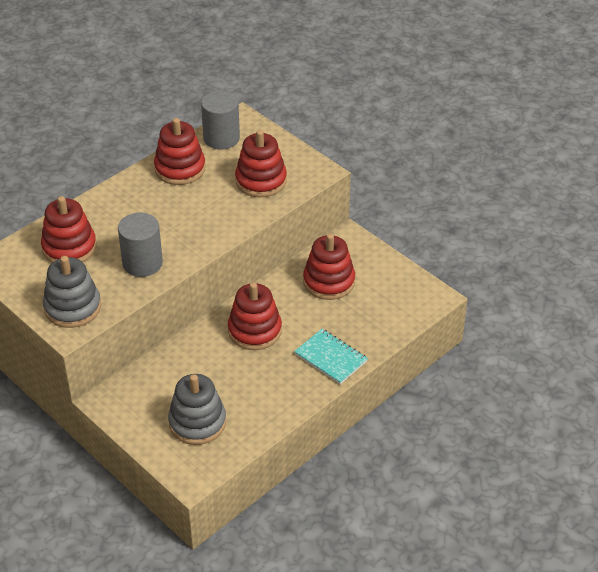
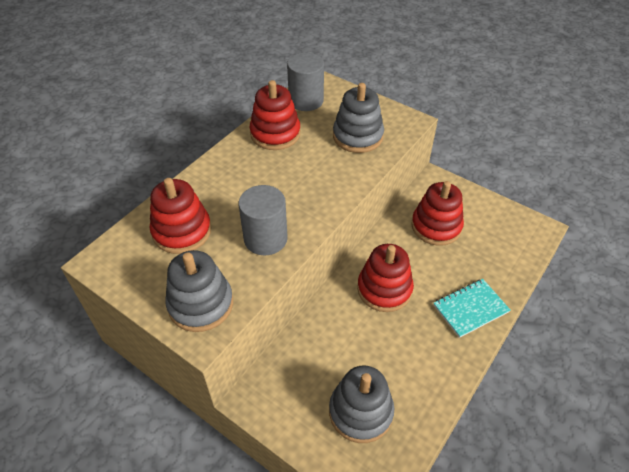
camera: 10 degrees left, 5 degrees up
(261, 181) = (357, 136): red stacking toy -> grey stacking toy
(331, 357) = (470, 308): turquoise notebook -> turquoise notebook turned 60 degrees counterclockwise

